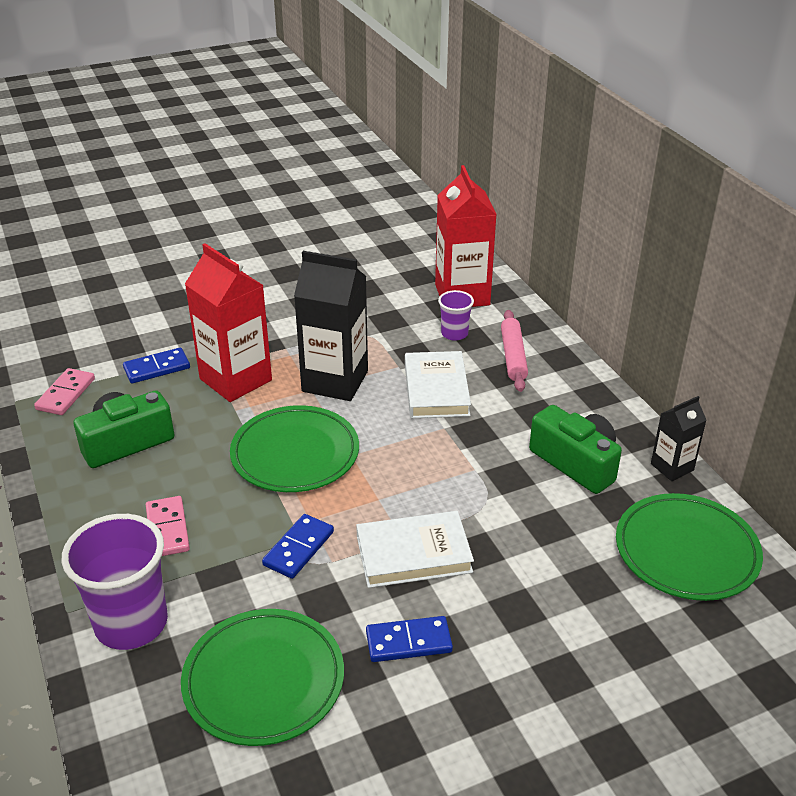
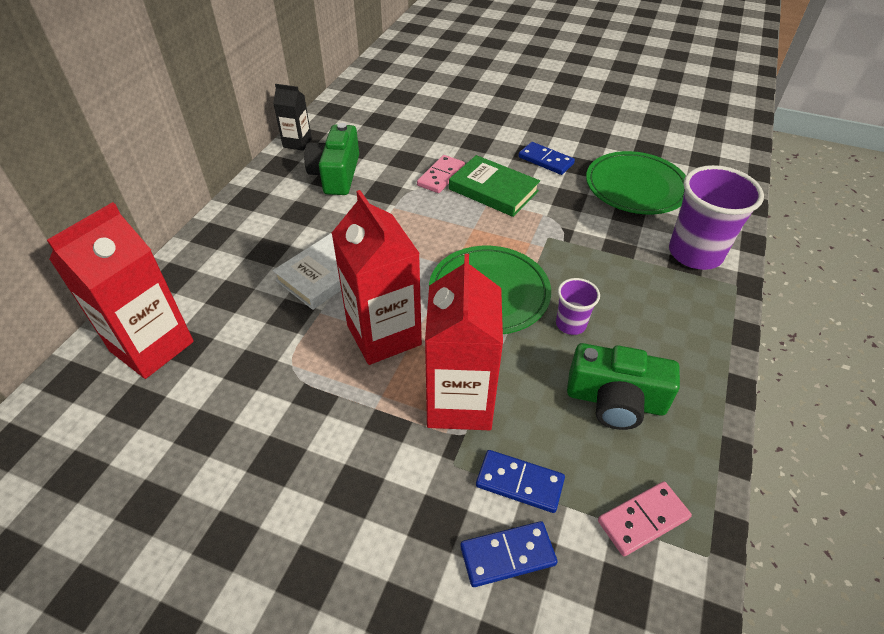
camera: 135 degrees left, 10 degrees up
(168, 529) = (632, 297): pink domino -> pink domino (441, 176)
(298, 548) = (555, 232): blue domino -> blue domino (507, 555)
(335, 381) = (384, 335): black carton -> red carton
(413, 554) = (493, 190): white book -> green book
(454, 334) = (232, 310): purple cup -> purple cup (570, 324)
(513, 356) = (236, 258): pink rolling pin -> none
(686, 551) = (365, 115): green plate -> none

